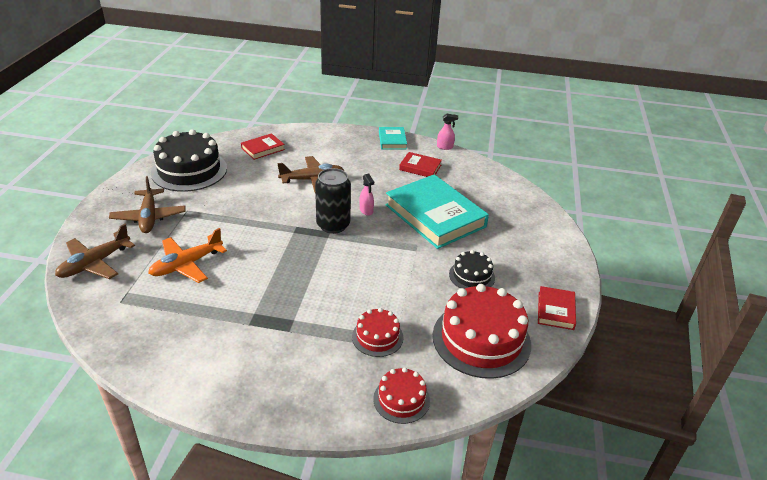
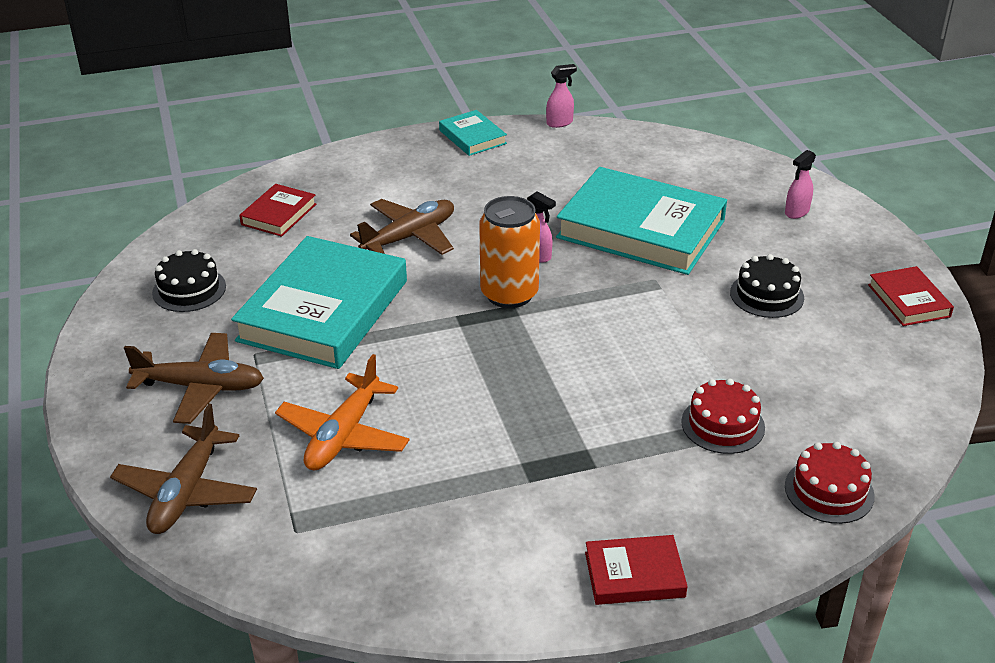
camera: 25 degrees left, 0 degrees up
(149, 217) = (200, 387): brown plane -> brown plane turned 45 degrees counterclockwise
(189, 170) = (189, 289): black cake -> black cake, size x0.52
(237, 201) = (323, 310): none -> turquoise book
(333, 225) = (509, 294): black can -> orange can
(420, 167) = (553, 165): red book -> red book (634, 575)
(481, 339) = (854, 373): red cake -> none
(534, 236) = (796, 212): none -> pink spray bottle

